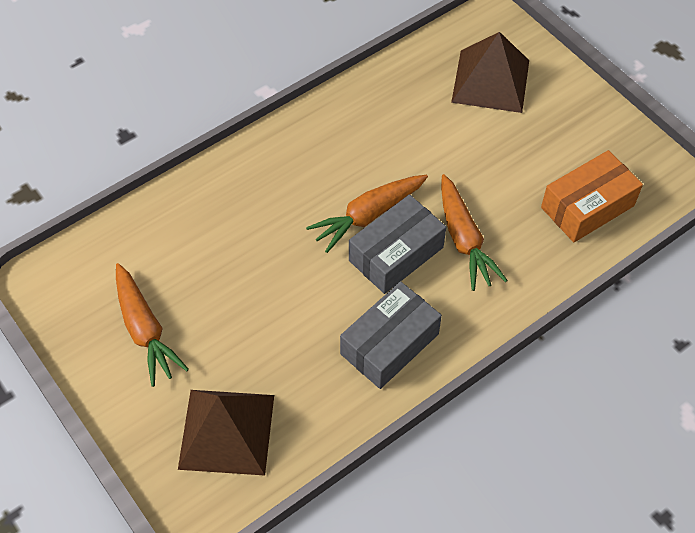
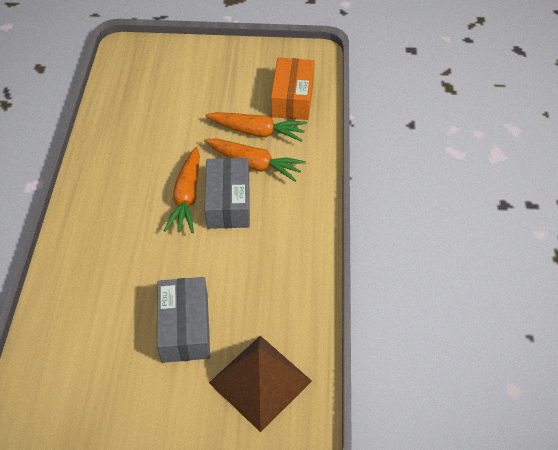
camera: 50 degrees left, 5 degrees down
(145, 330) = (134, 380): orange carrot -> orange carrot (257, 132)
(389, 344) = (285, 249): grey box -> grey box (185, 327)
(490, 81) = (164, 78): brown pyramid -> none

